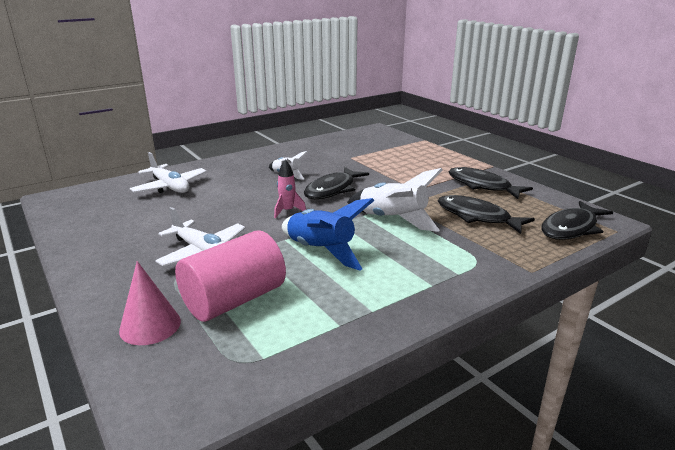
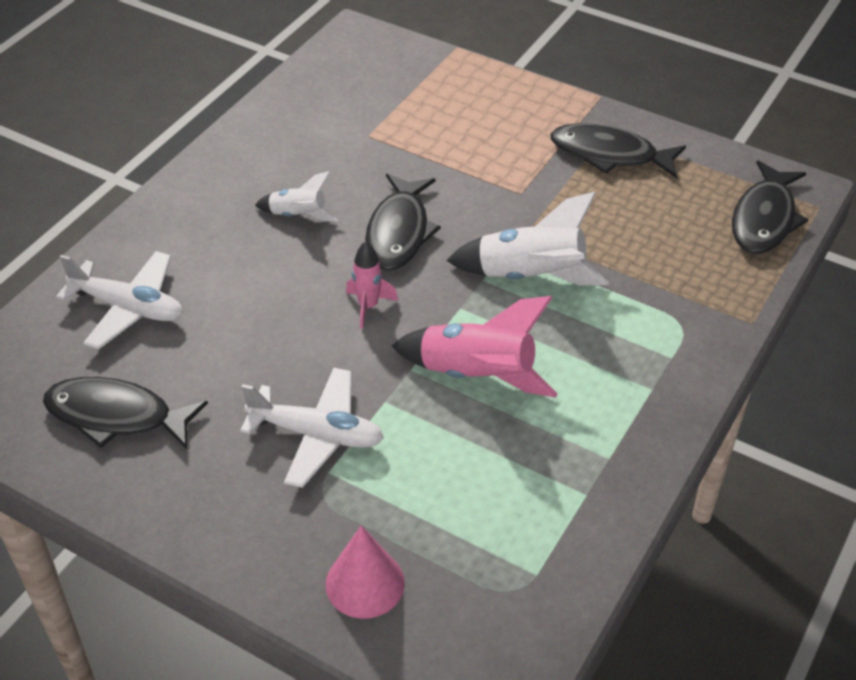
camera: 25 degrees left, 20 degrees up
(234, 300) = (433, 504): pink cylinder -> none
(321, 251) = (477, 376): blue rocket -> pink rocket
(477, 217) = (638, 232): black fish -> black fish (116, 416)

